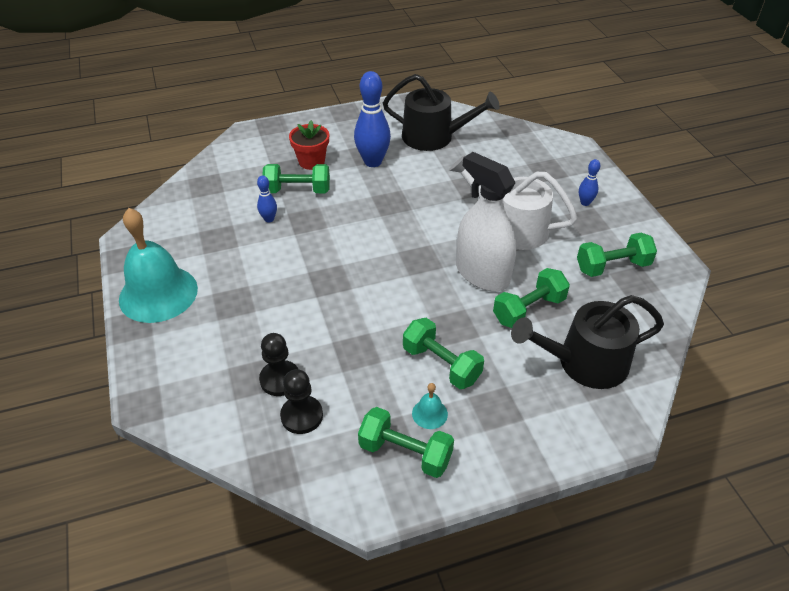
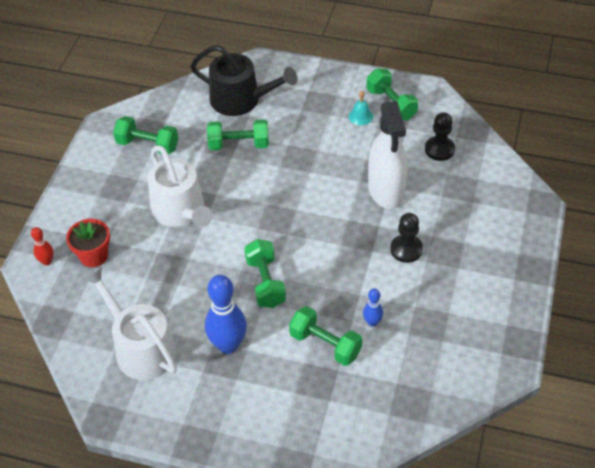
camera: 145 degrees left, 5 degrees up
(158, 293) = (503, 288): turquoise bell -> none
(280, 379) = (441, 177): black pawn -> black pawn (406, 249)
(311, 161) = (286, 378): red flower pot -> red flower pot (94, 256)
(434, 137) = (140, 348): black watering can -> white watering can
(441, 364) = (329, 139): green dumbbell -> green dumbbell (265, 282)
(482, 274) = (243, 184): white spray bottle -> white spray bottle (386, 190)
(566, 152) = (47, 261): none -> red bowling pin
(585, 203) = (99, 203): blue bowling pin -> none

